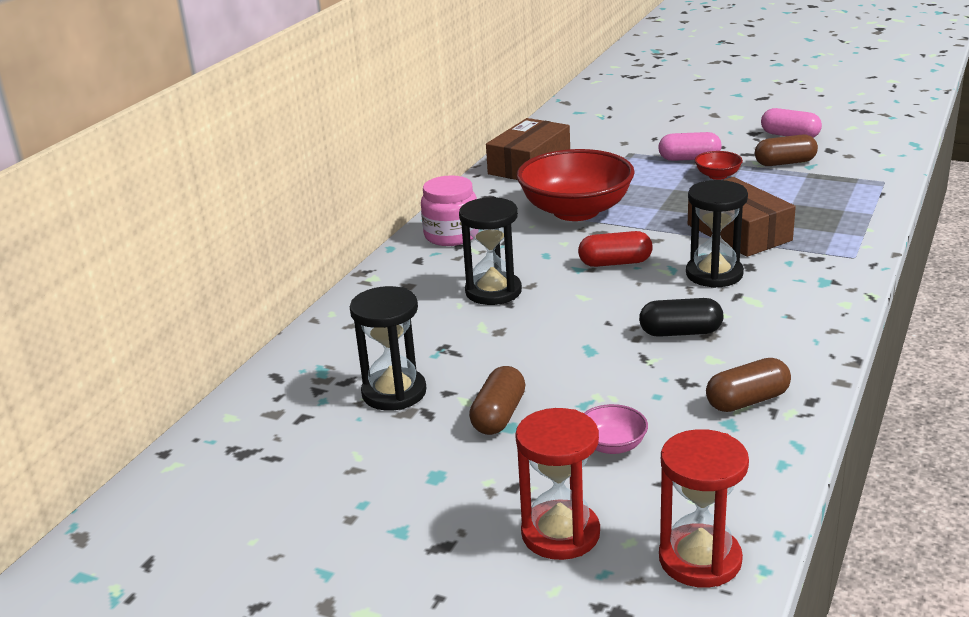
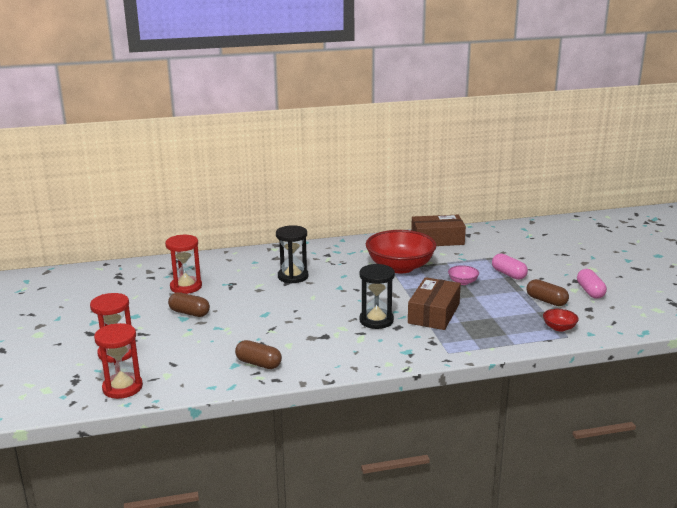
camera: 50 degrees right, 5 degrees down
(394, 392) = (186, 287): black hourglass -> red hourglass
(451, 235) = (335, 249): pink jar -> none
(499, 416) = (189, 313): brown capsule -> brown capsule turned 45 degrees clockwise
(612, 445) = (190, 344): pink bowl -> pink bowl (463, 282)
(615, 263) = (356, 293): red capsule -> none
(680, 332) = (305, 330): black capsule -> none
(717, 176) = (498, 288): red bowl -> red bowl (559, 328)

